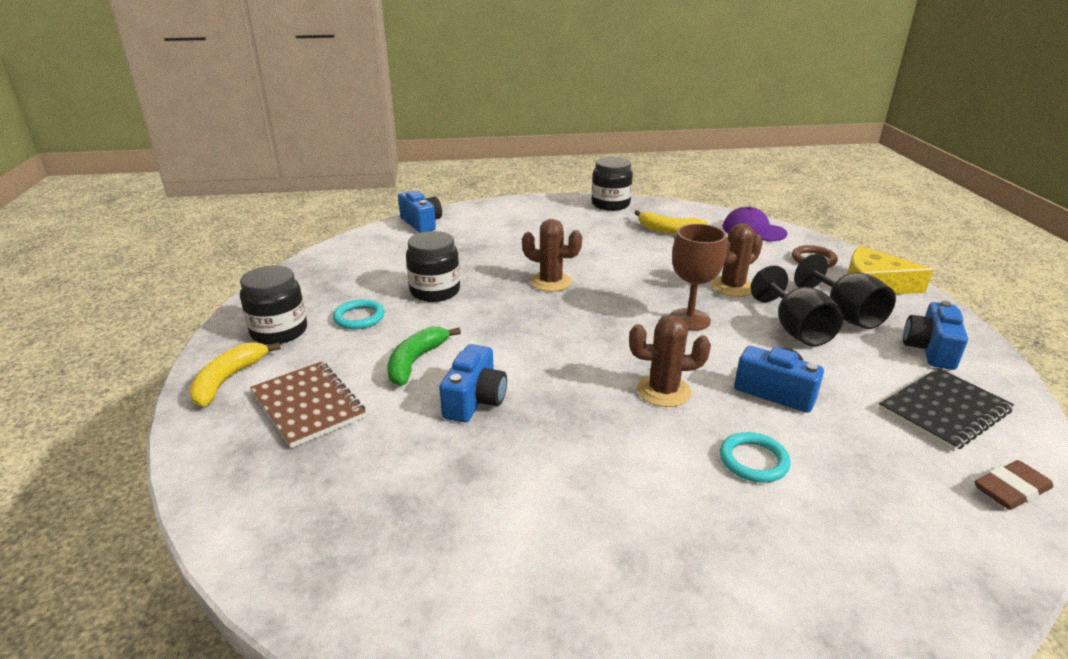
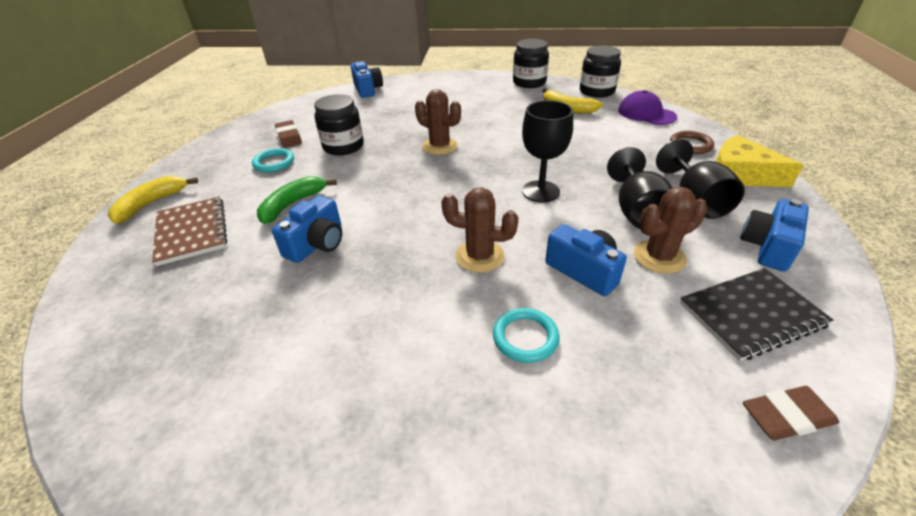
camera: 15 degrees right, 10 degrees up
(279, 331) = (210, 168): black jar -> black jar (596, 91)
(358, 286) = (289, 137): none -> brown eraser
(689, 320) = (540, 191): brown goblet -> black goblet
(732, 287) = (597, 164): brown cactus -> brown cactus (659, 257)

